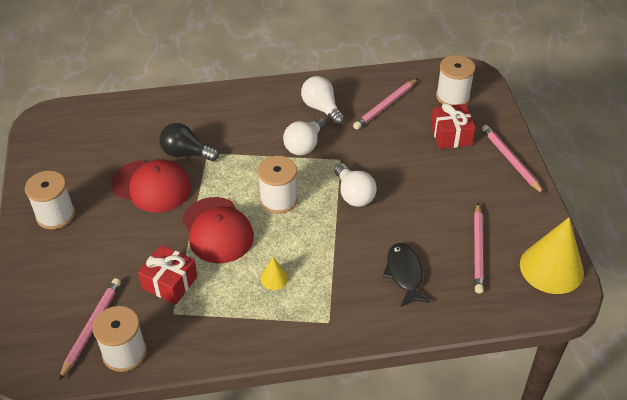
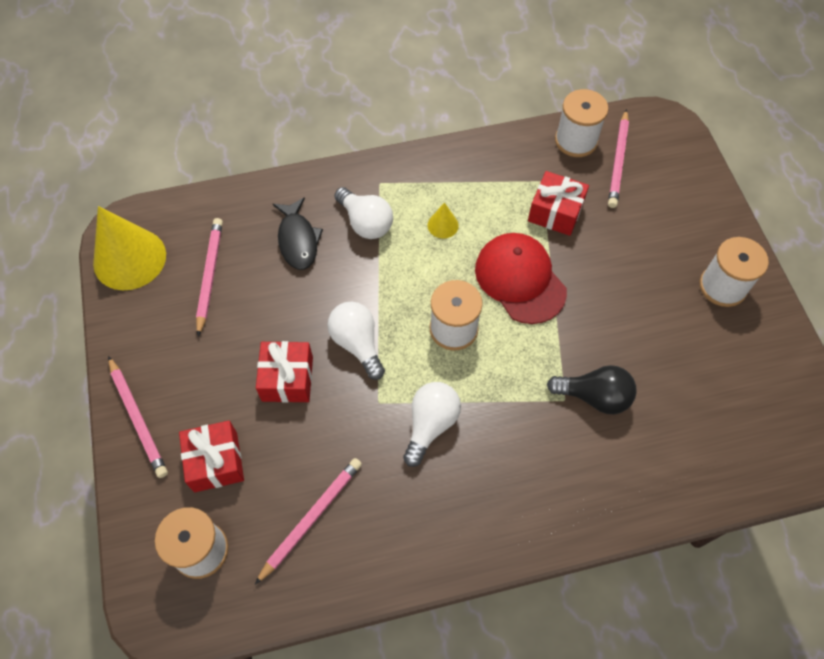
camera: 175 degrees right, 15 degrees up
(151, 186) = (621, 337): red cap -> none
(321, 108) = (412, 504): white light bulb -> white light bulb (365, 223)
(406, 176) = (287, 379): none -> red gift

